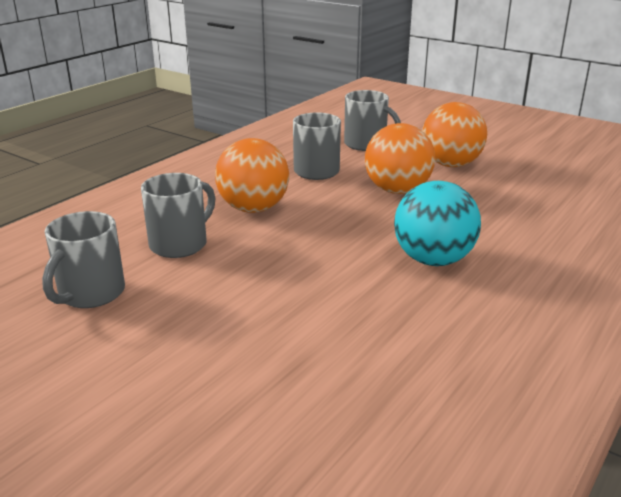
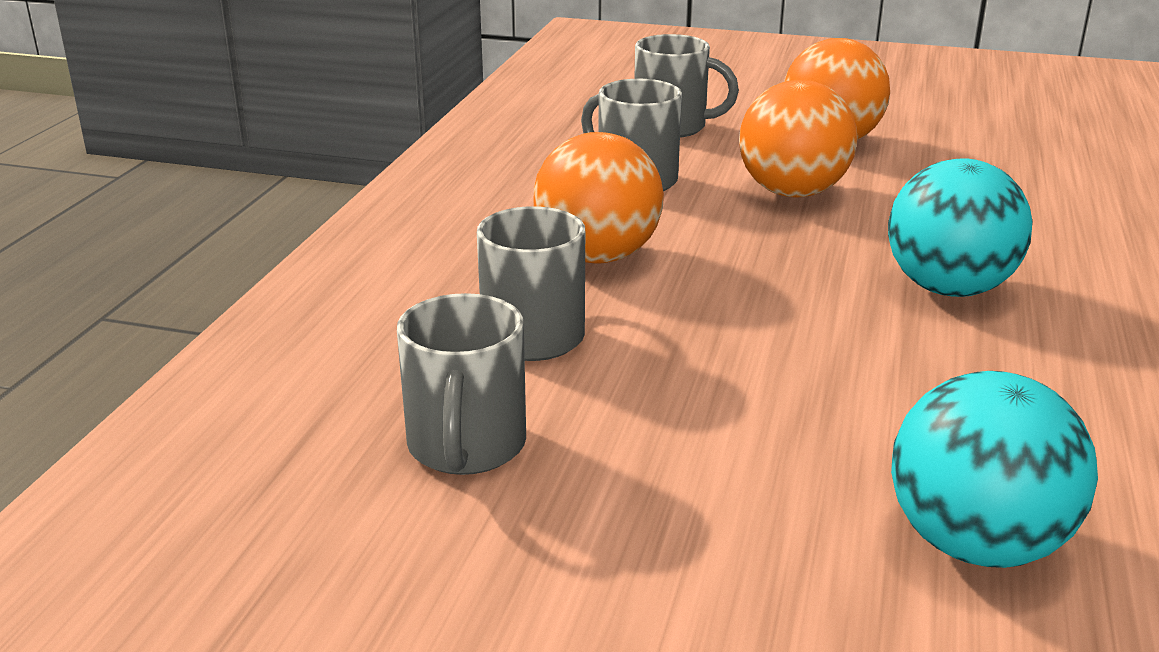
camera: 20 degrees left, 0 degrees up
(296, 406) = (976, 544): none -> turquoise ball

